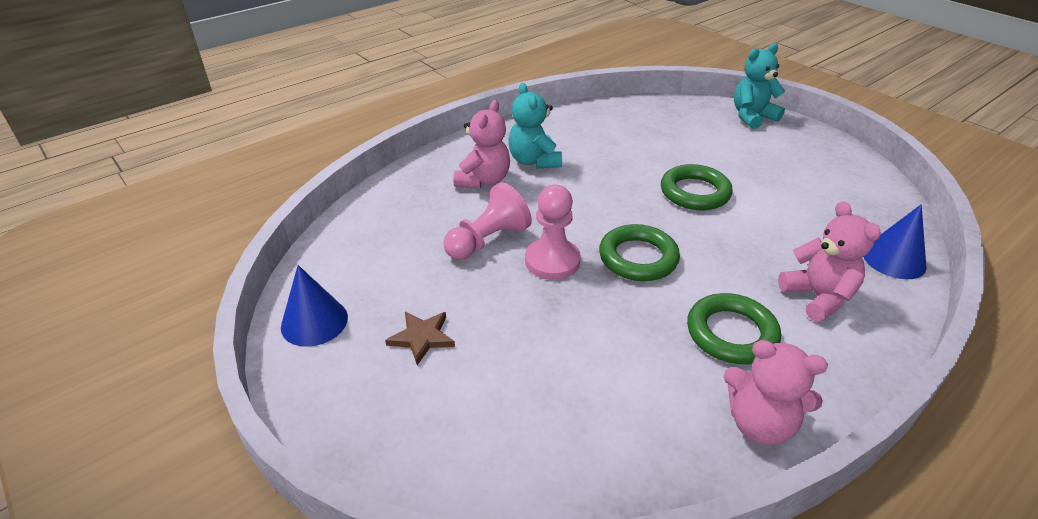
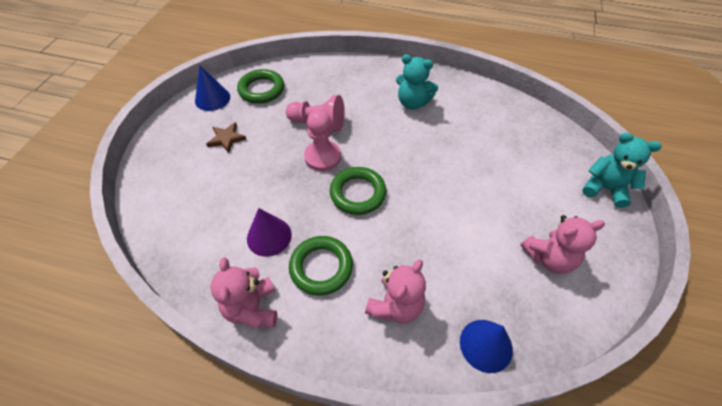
camera: 55 degrees right, 15 degrees up
(483, 180) = (371, 93): pink teddy bear -> pink teddy bear (549, 258)
(534, 161) = (413, 103): turquoise teddy bear -> turquoise teddy bear turned 105 degrees counterclockwise
(649, 362) = (269, 236): none -> purple cone
(695, 192) = (457, 193): green ring -> green ring (261, 89)

